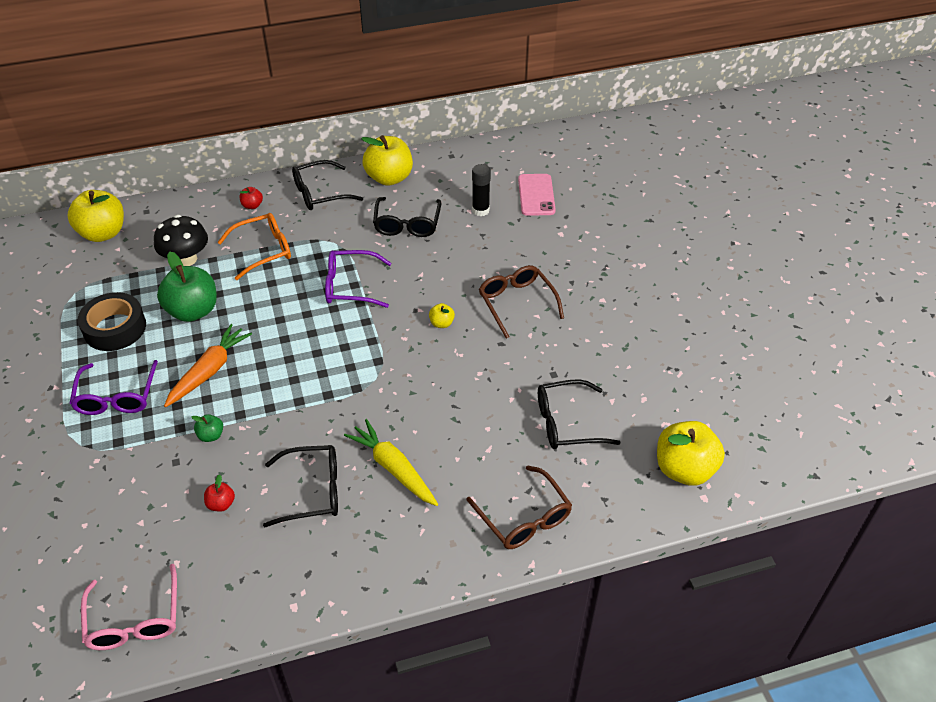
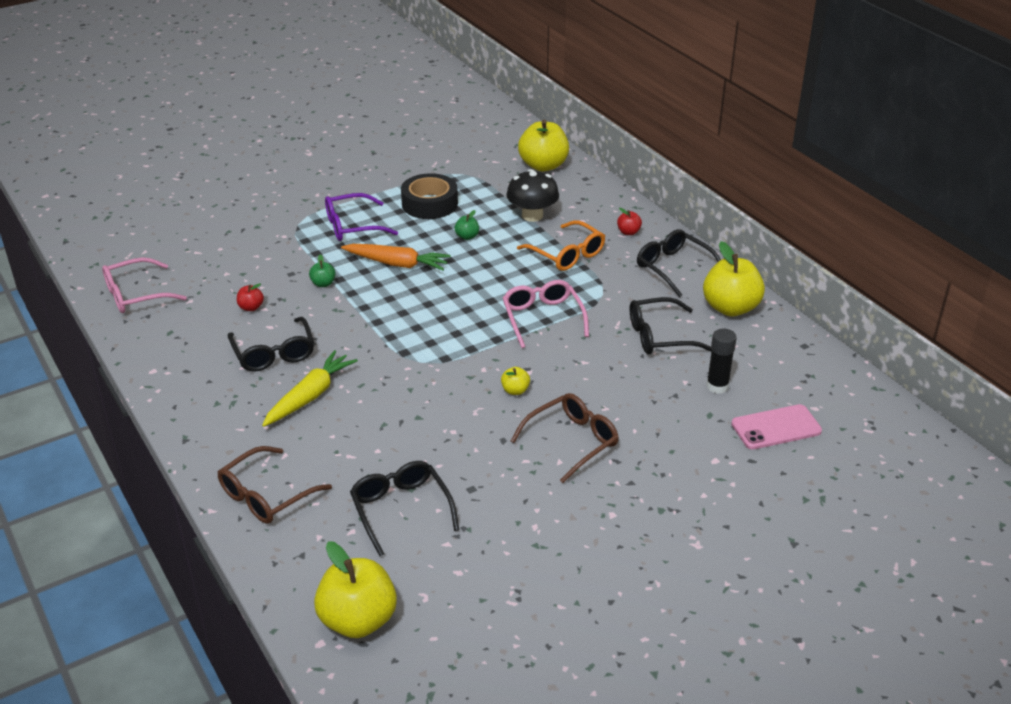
camera: 75 degrees right, 10 degrees down
(193, 311) = (467, 236): green apple -> green apple, size x0.45
(350, 286) = (542, 318): purple glasses -> pink glasses

